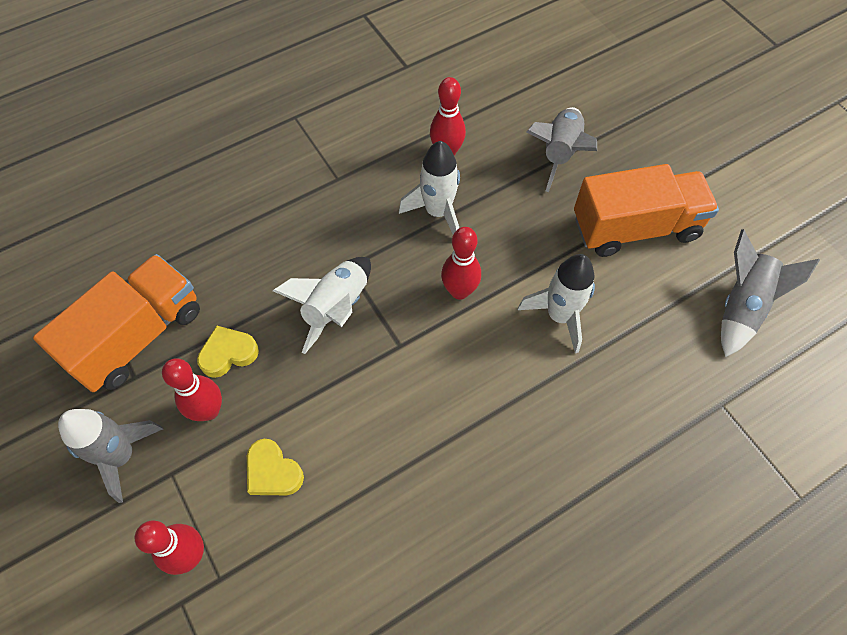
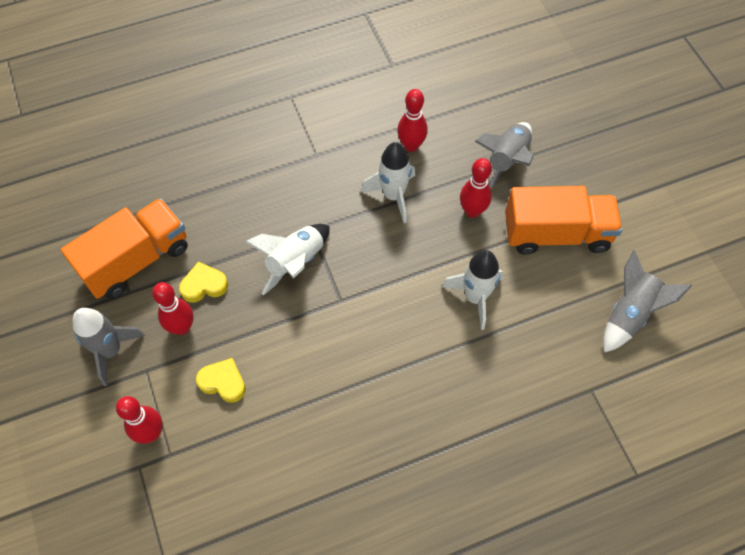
camera: 10 degrees right, 0 degrees up
(273, 472) = (223, 382): yellow heart -> yellow heart turned 150 degrees clockwise
(459, 291) = (397, 264): red bowling pin -> red bowling pin (472, 211)

